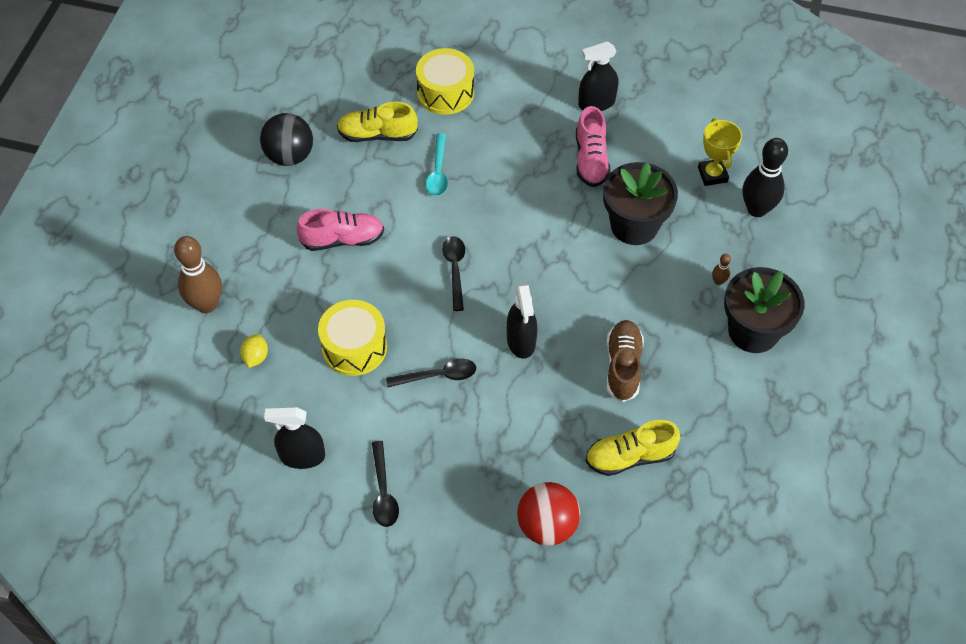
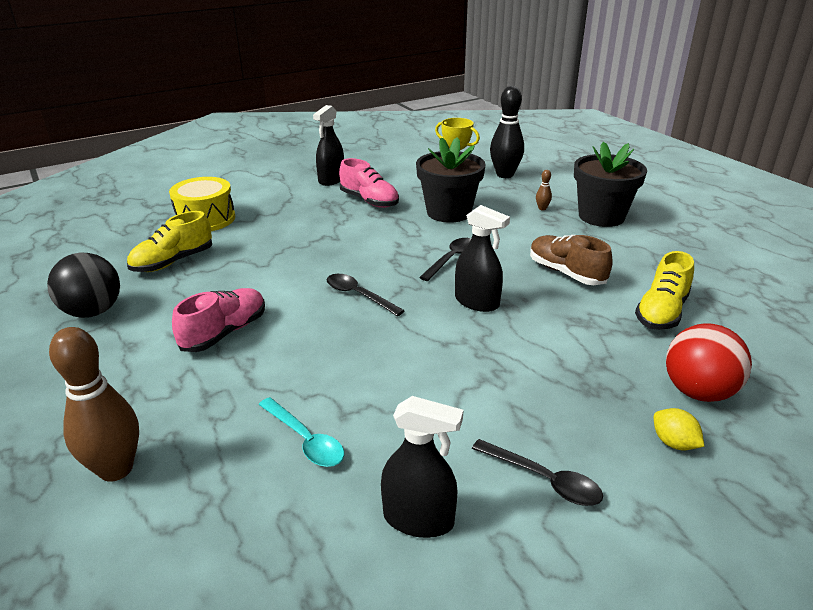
camera: 45 degrees left, 25 degrees down
(256, 357) = (241, 472): yellow lemon -> yellow lemon (673, 443)
(302, 456) = (418, 519): black spray bottle -> black spray bottle turned 120 degrees counterclockwise
(354, 347) = (343, 393): yellow drum -> none
(438, 172) = (259, 255): turquoise spoon -> turquoise spoon (305, 440)
(438, 376) = (450, 362): black spoon -> black spoon (451, 259)

